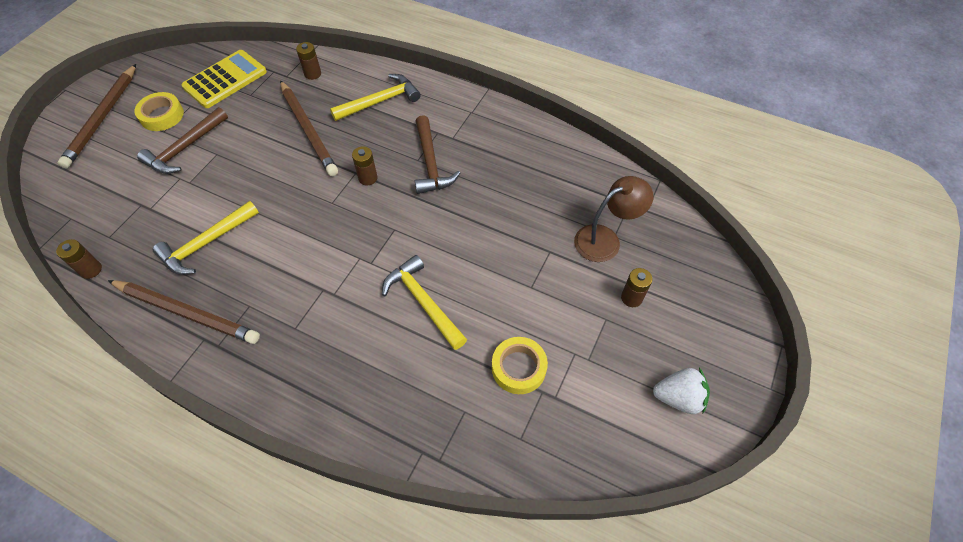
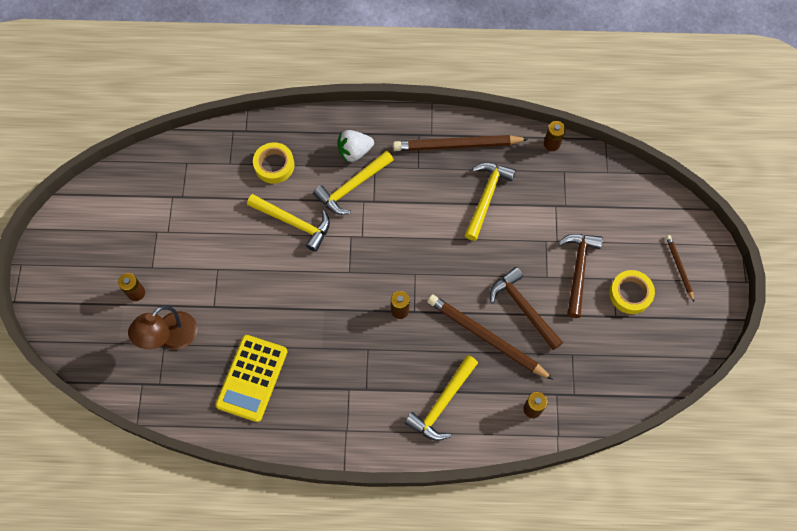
camera: 155 degrees right, 10 degrees up
(102, 118) = (679, 268): brown pencil -> brown pencil, size x0.51
(225, 79) = (611, 361): yellow calculator -> yellow calculator (252, 378)
(335, 315) = (352, 187): none -> yellow hammer
(430, 163) = (353, 350): brown hammer -> brown hammer (523, 308)
(518, 368) = (204, 205): yellow tape -> yellow tape (274, 165)
(678, 397) = (86, 231): white strawberry -> white strawberry (354, 152)

